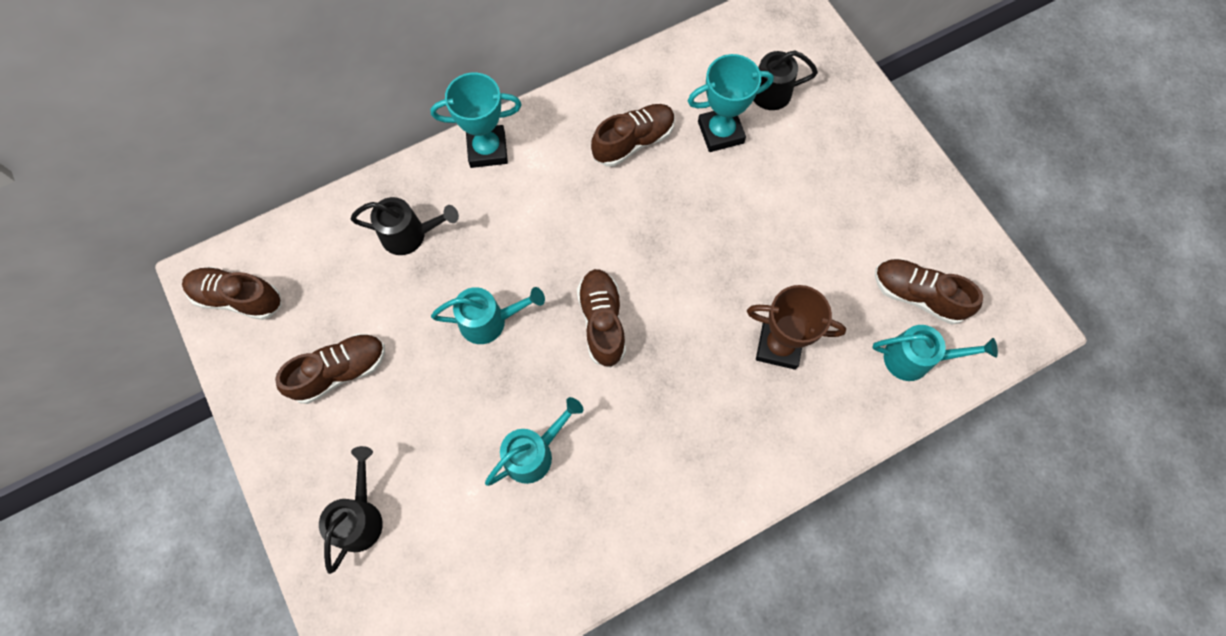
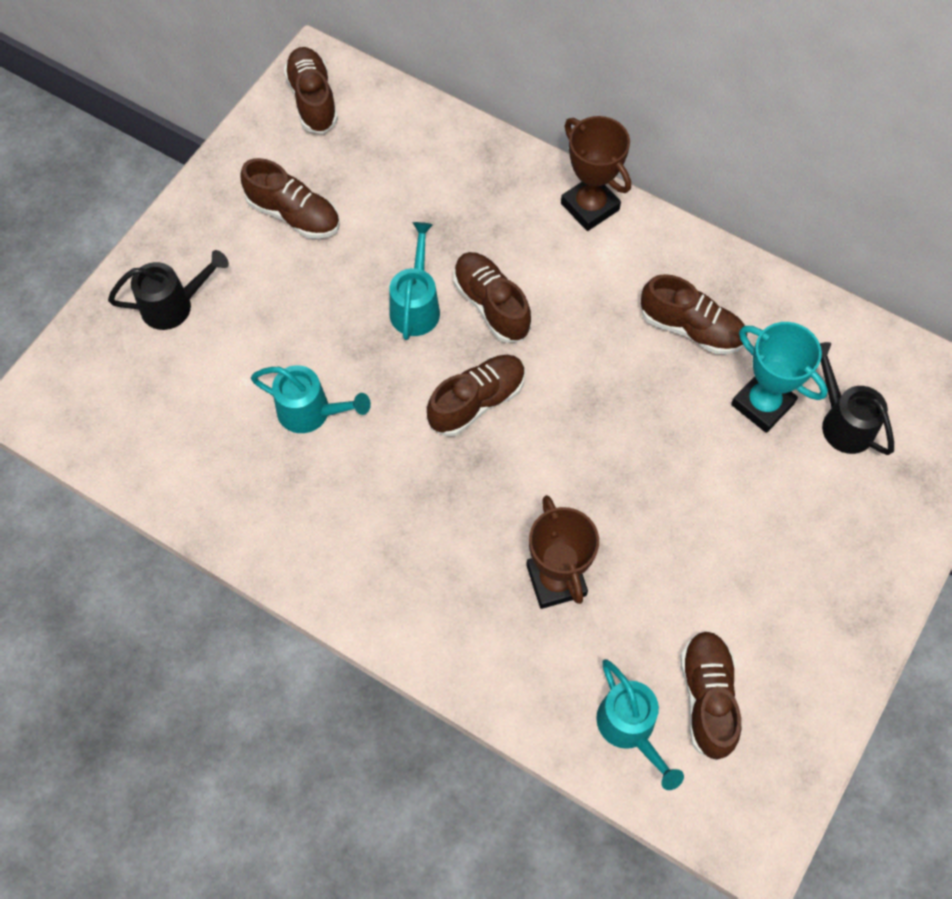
camera: 60 degrees right, 5 degrees down
(410, 235) = (458, 193): black watering can -> none
(487, 149) = (590, 206): turquoise trophy -> brown trophy
(490, 321) = (416, 305): turquoise watering can -> turquoise watering can turned 135 degrees counterclockwise
(526, 266) = (491, 305): none -> brown shoe

